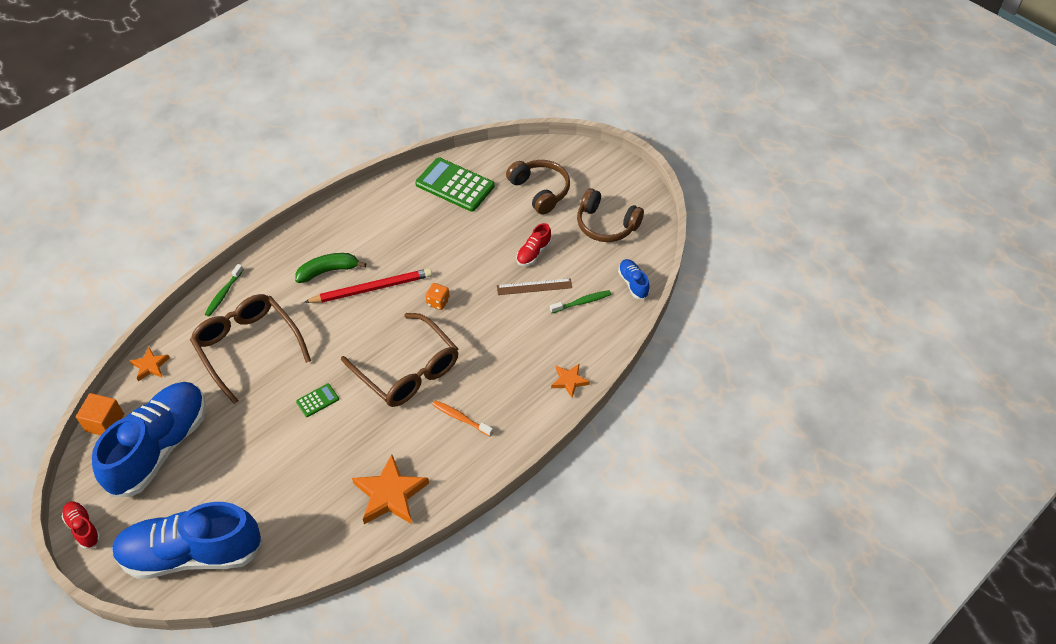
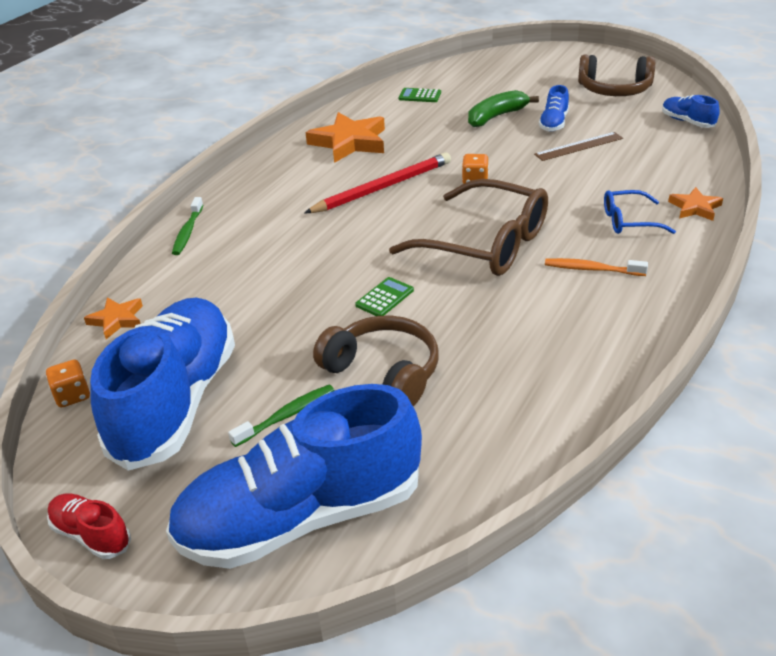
camera: 15 degrees left, 15 degrees down
(105, 423) = (72, 396): orange cube -> orange dice
(248, 348) = (252, 271): brown glasses -> none
(328, 271) = (316, 185): green banana -> green banana (496, 116)
(390, 494) = (561, 366): orange star -> orange star (349, 142)
(455, 185) = (420, 96): green calculator -> green calculator, size x0.46
(516, 379) = (629, 221): none -> blue glasses
(533, 253) = (553, 123): red shoe -> blue shoe
(540, 191) = (519, 82): brown headphones -> brown headphones (383, 372)
(582, 302) = (645, 146): green toothbrush -> green toothbrush (287, 415)

